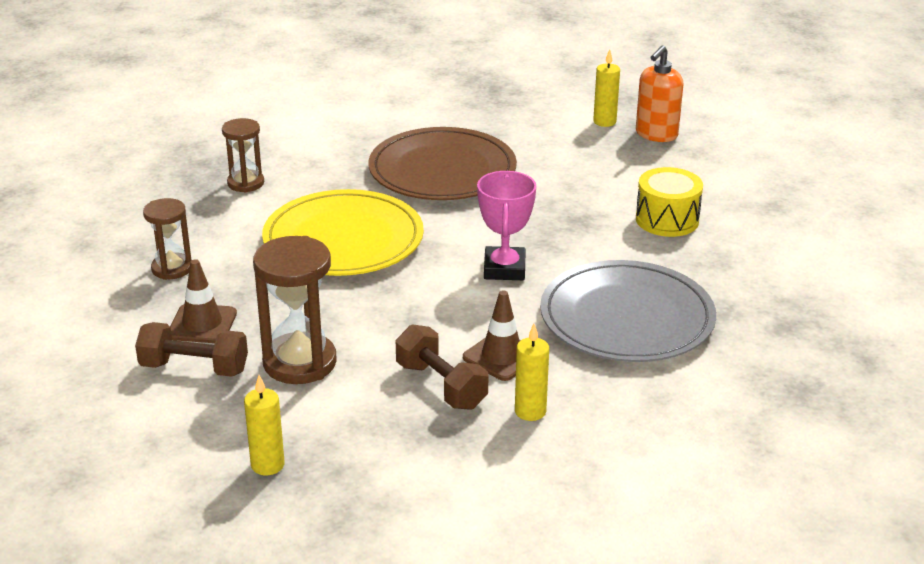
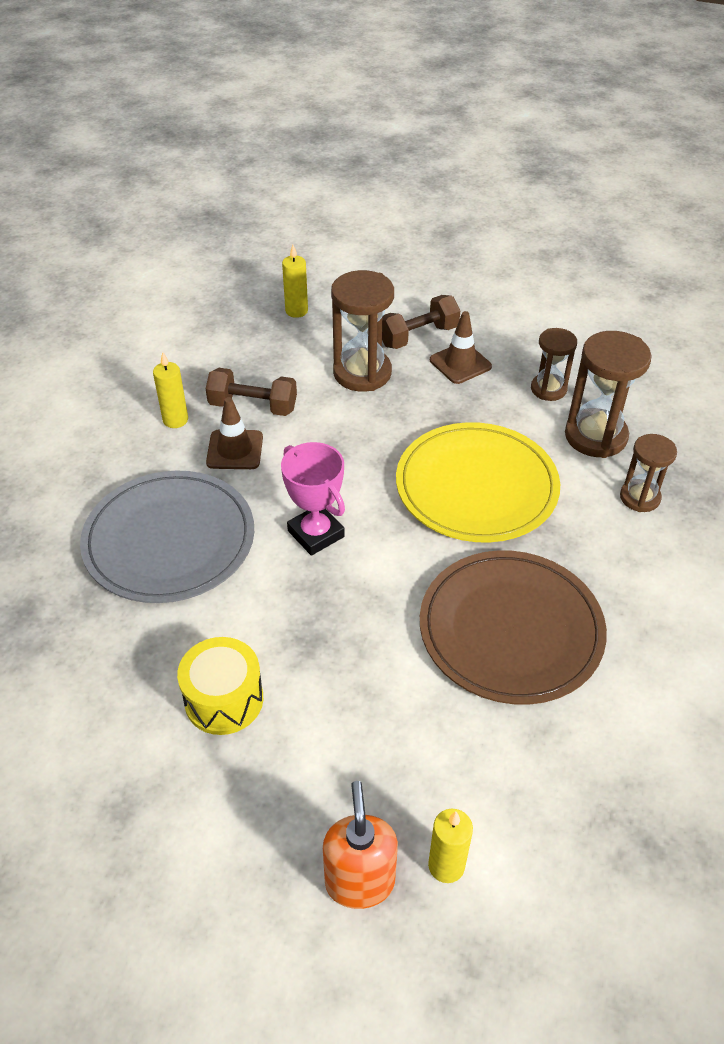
camera: 140 degrees right, 15 degrees up
(202, 224) = (595, 436): none -> brown hourglass

